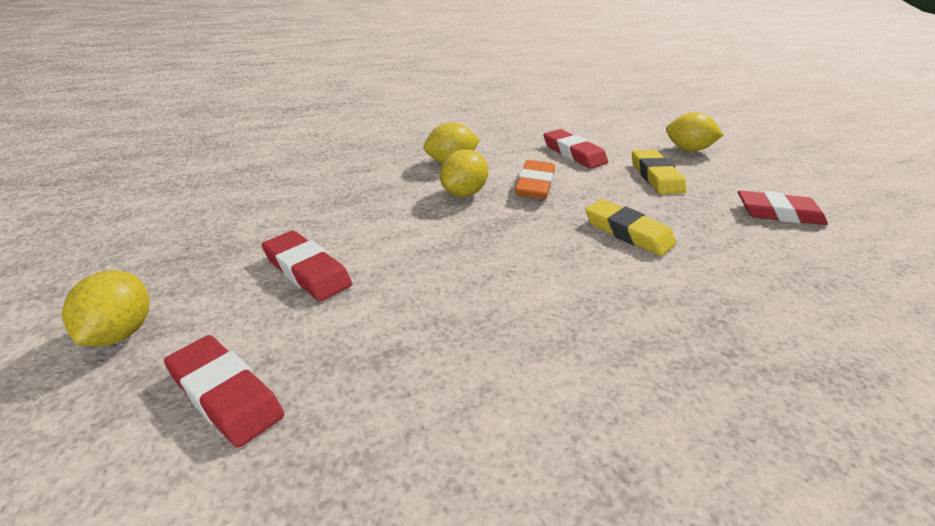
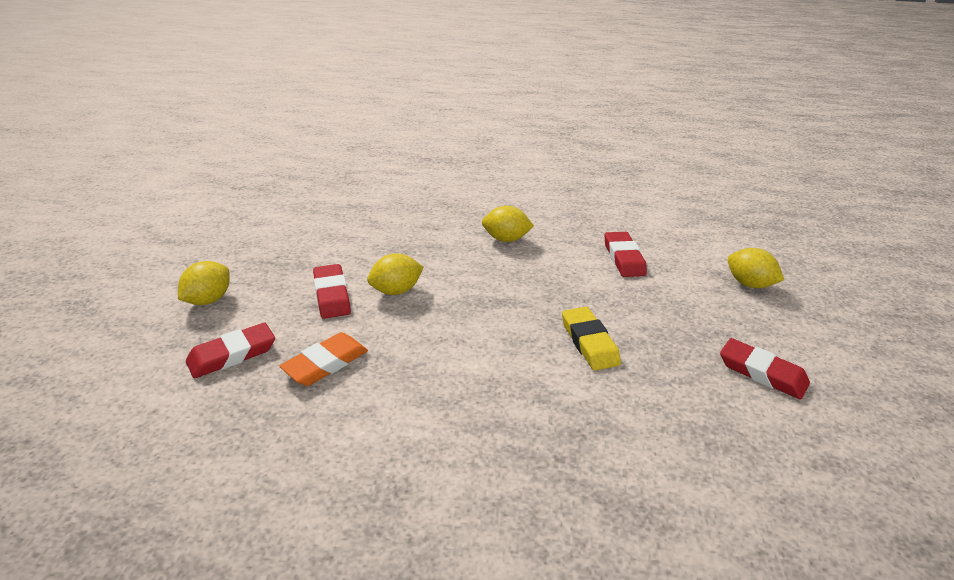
camera: 30 degrees right, 0 degrees up
(225, 395) = (232, 354): red eraser -> red eraser turned 75 degrees clockwise
(463, 193) = (489, 268): yellow lemon -> yellow lemon (396, 290)
(535, 185) = (555, 278): orange eraser -> orange eraser (326, 363)
(656, 176) = (678, 301): yellow eraser -> none

